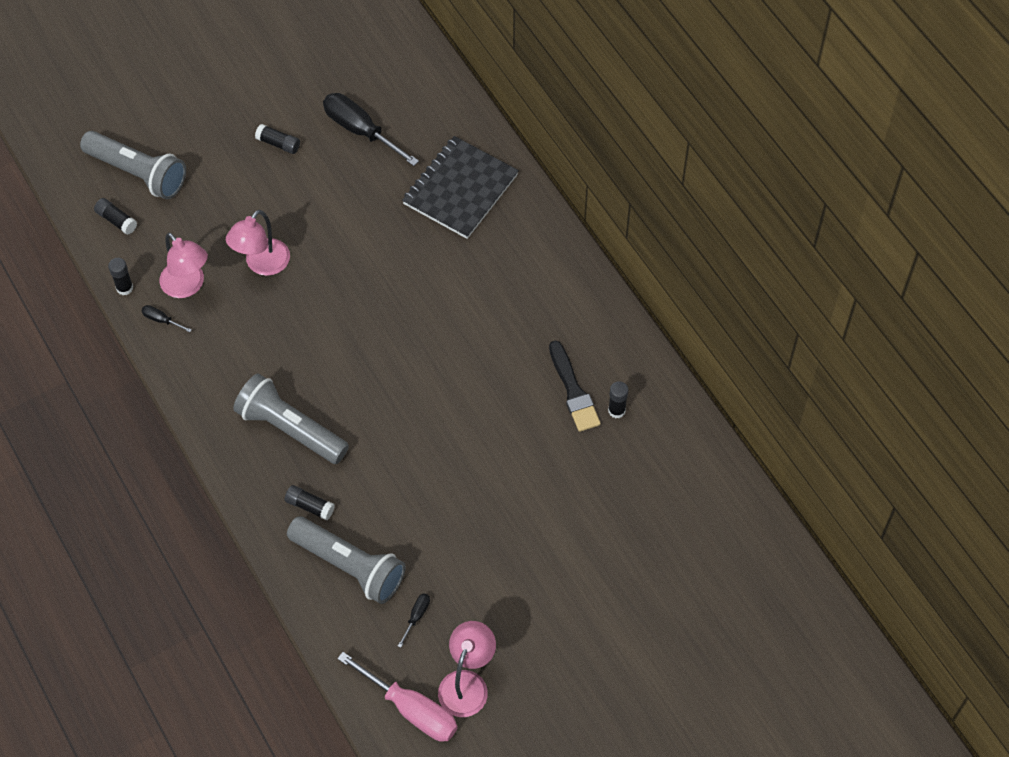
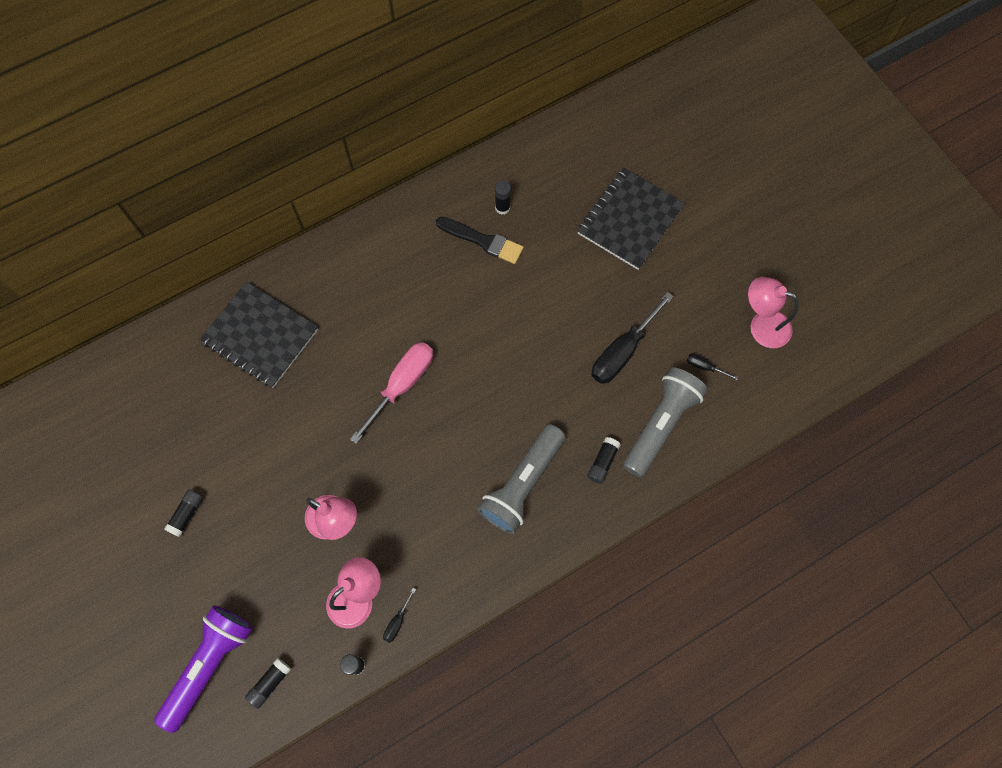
camera: 90 degrees left, 10 degrees up
(137, 173) = (209, 665): grey flashlight -> purple flashlight
(361, 130) = (179, 431): black screwdriver -> black screwdriver (623, 351)
(411, 709) = (789, 369): pink screwdriver -> pink screwdriver (402, 385)
(573, 391) = (483, 241): black brush -> black brush turned 45 degrees clockwise
(604, 545) = (630, 220): none -> black notebook

